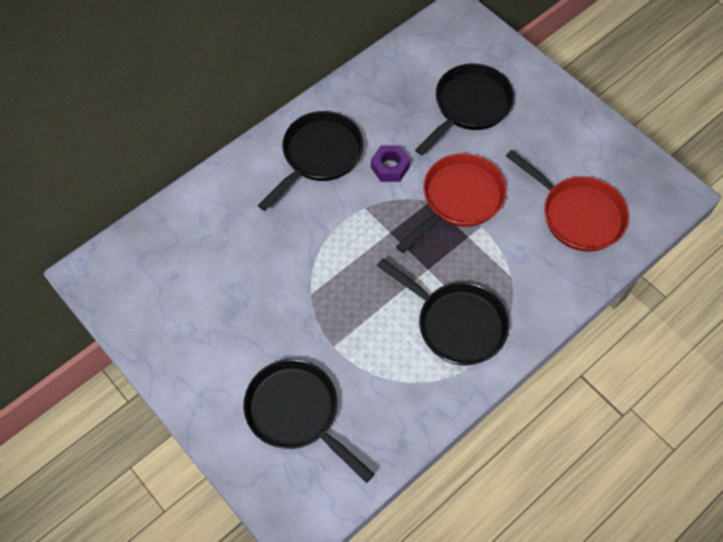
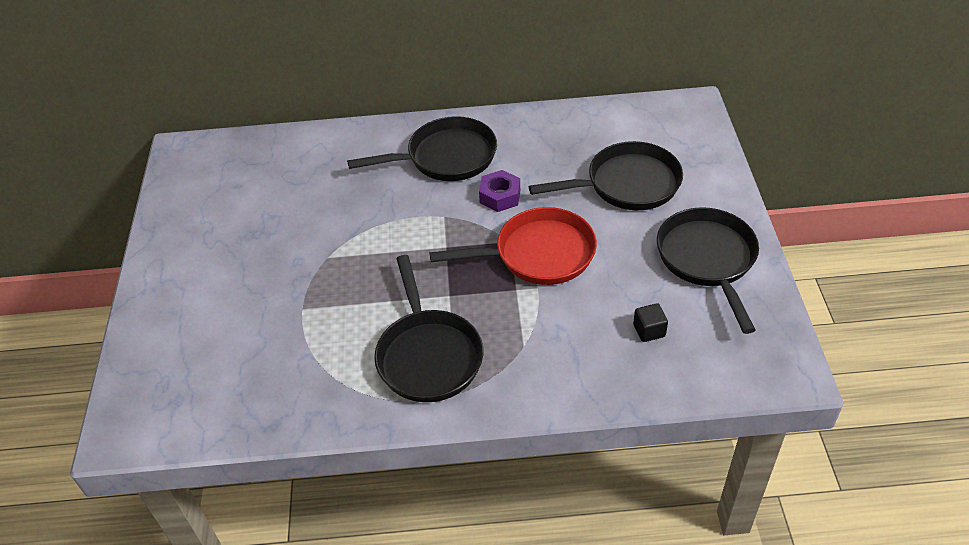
camera: 40 degrees right, 15 degrees down
(297, 412) = (217, 342): black pan -> black pan (708, 260)
(577, 215) = (649, 330): red pan -> black cube

